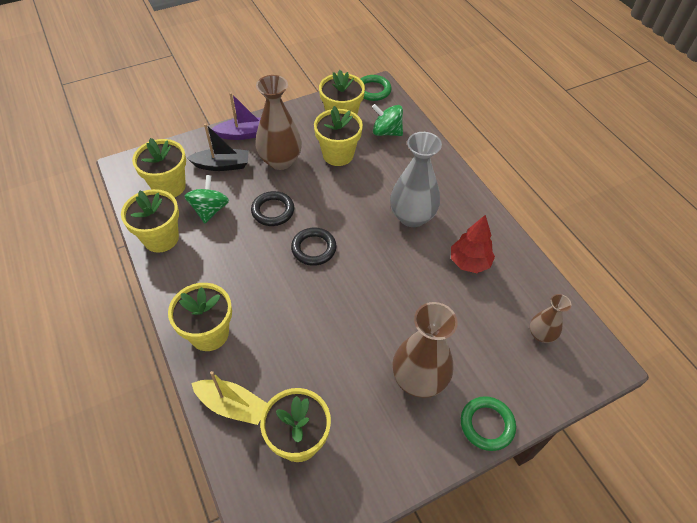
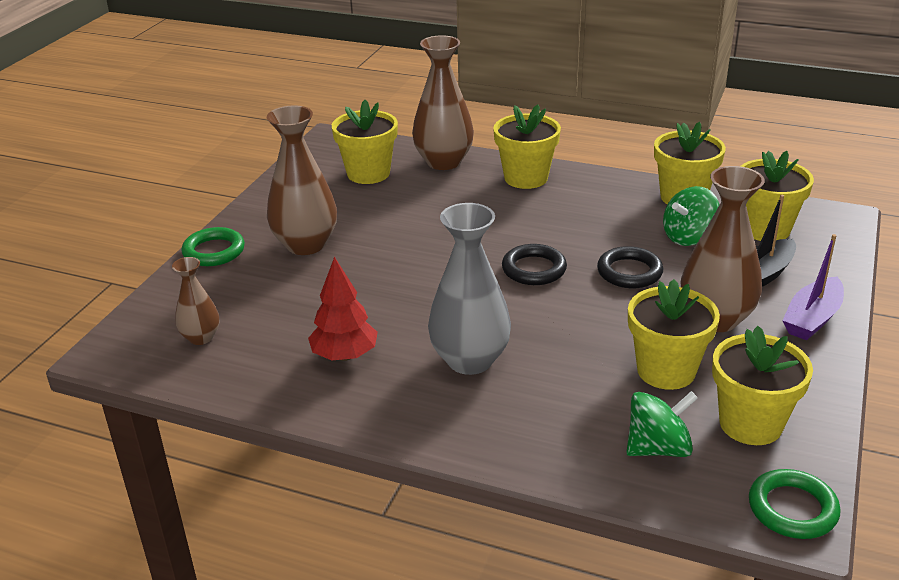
camera: 140 degrees right, 20 degrees down
(210, 210) = (688, 237): green spinning top -> green spinning top turned 90 degrees clockwise
(232, 405) = (443, 162): yellow boat -> brown vase

